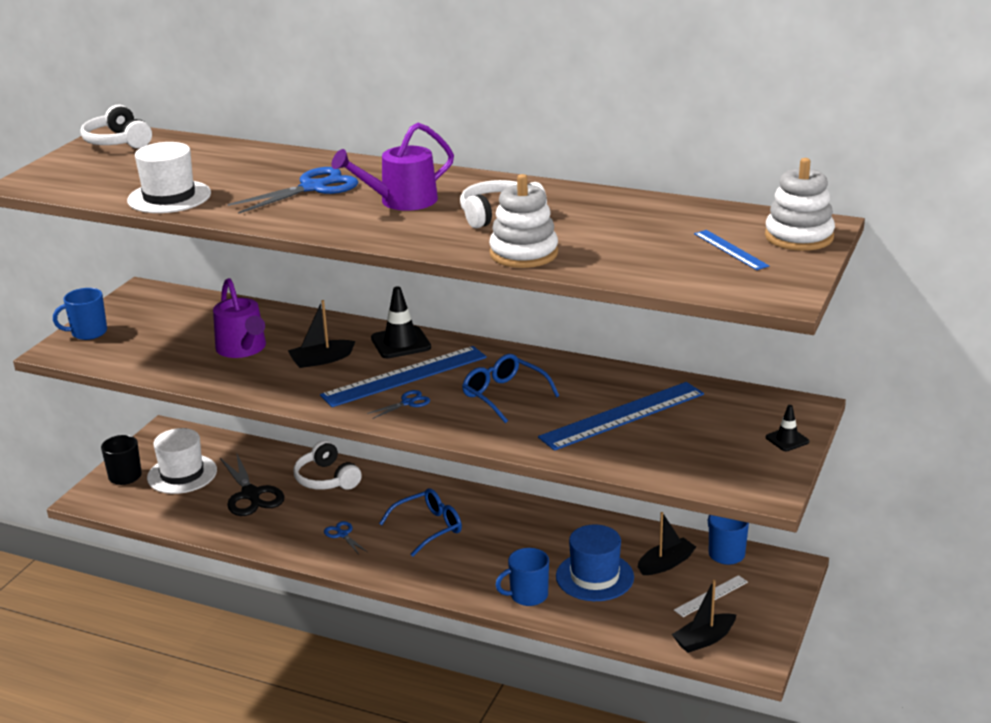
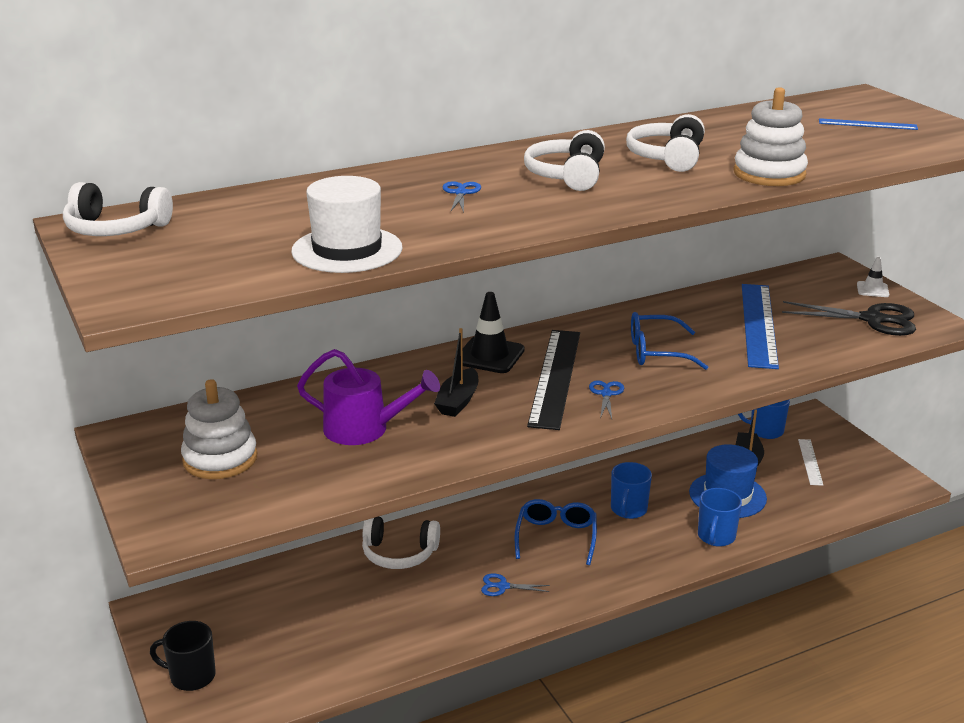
camera: 50 degrees left, 0 degrees up
(88, 333) = (157, 500): blue mug -> blue mug (628, 509)
(182, 474) = (252, 635): white hat -> none
(251, 494) = (358, 608): black scissors -> black scissors (872, 319)
(313, 188) = (461, 193): blue scissors -> blue scissors, size x0.50
(401, 201) = (567, 175): purple watering can -> white headphones
(405, 376) = (555, 377): blue ruler -> black ruler
(704, 639) = (860, 491): black boat -> none
(787, 439) = (872, 289): black traffic cone -> white traffic cone
(799, 237) = (874, 104): white stacking toy -> white stacking toy (220, 459)

